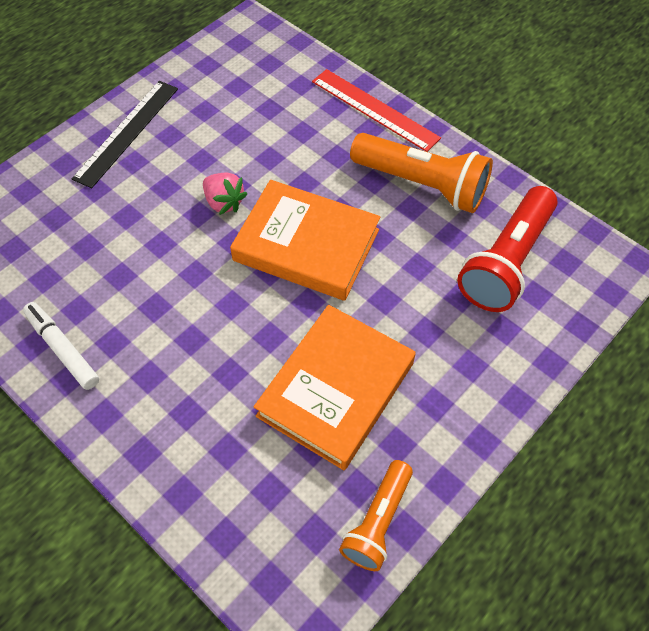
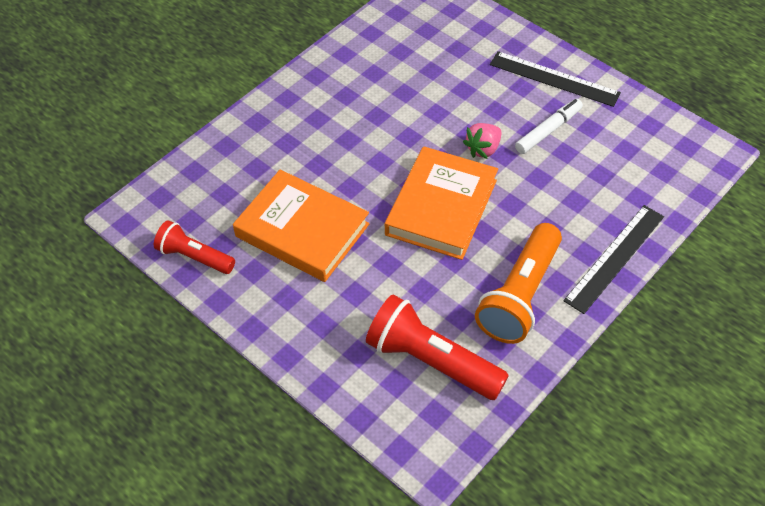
camera: 90 degrees right, 5 degrees down
(62, 349) = (340, 69): white marker -> white marker (548, 130)
(374, 109) = (615, 258): red ruler -> black ruler
(378, 522) = (194, 257): orange flashlight -> red flashlight

